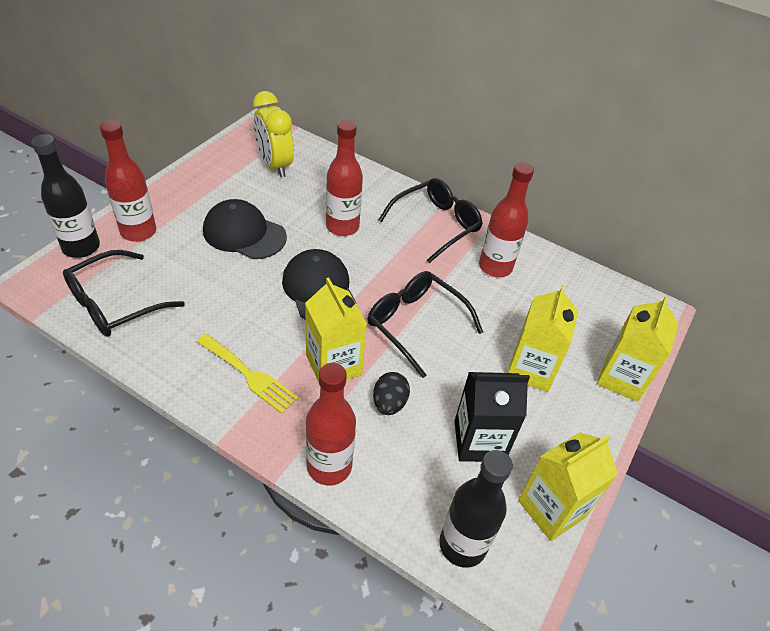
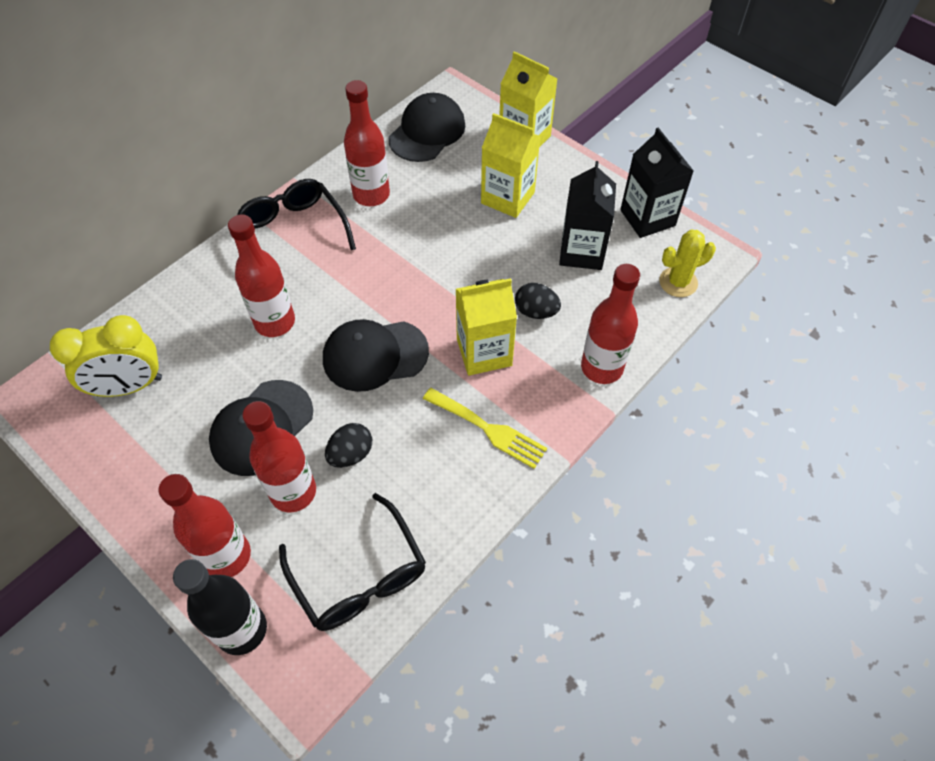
camera: 75 degrees left, 10 degrees up
(188, 258) = (293, 492): none -> red bottle
(222, 286) = (351, 454): none -> black egg
(249, 375) = (488, 429): yellow fork -> yellow fork turned 75 degrees clockwise
(416, 325) = (440, 275): black glasses -> none
(462, 545) = (678, 282): black bottle -> yellow cactus
(552, 508) = (647, 218): yellow carton -> black carton
(592, 298) = (427, 132): none -> black cap

